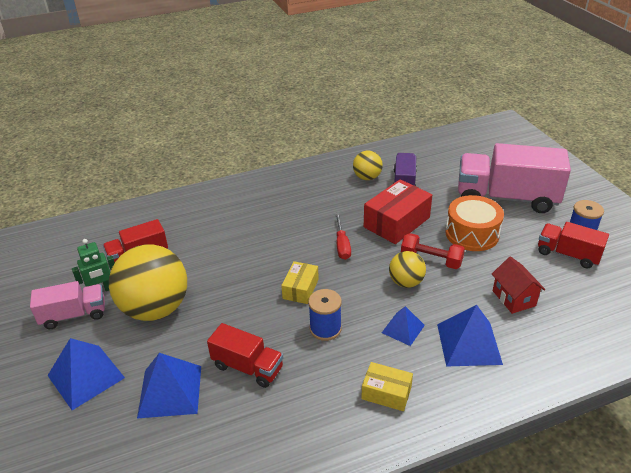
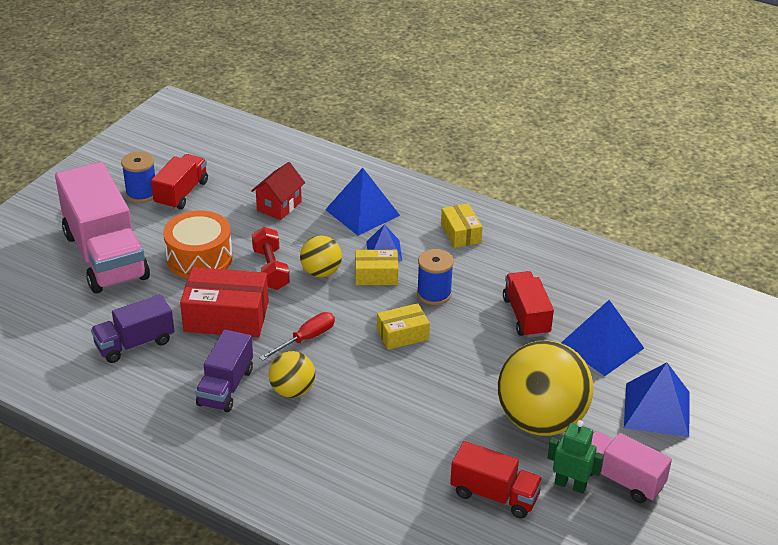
camera: 130 degrees left, 0 degrees up
(333, 200) = (226, 387): none -> purple truck
(367, 177) = (148, 381): yellow ball -> yellow ball (292, 391)
(376, 308) = (376, 275): none -> yellow box
(568, 254) = (181, 193): red truck -> red truck turned 150 degrees counterclockwise

